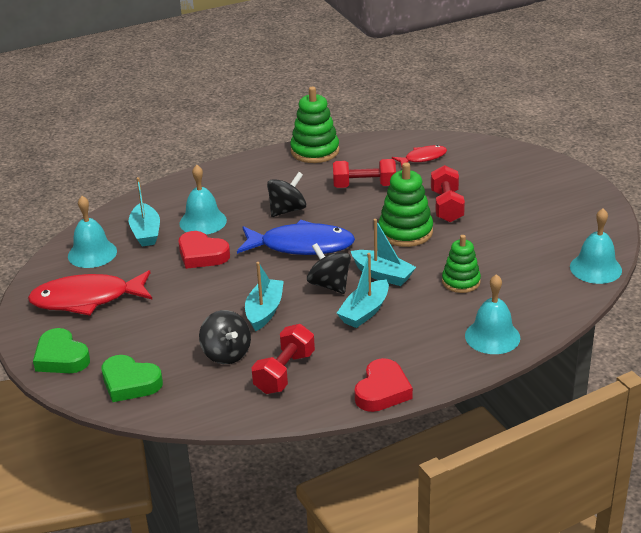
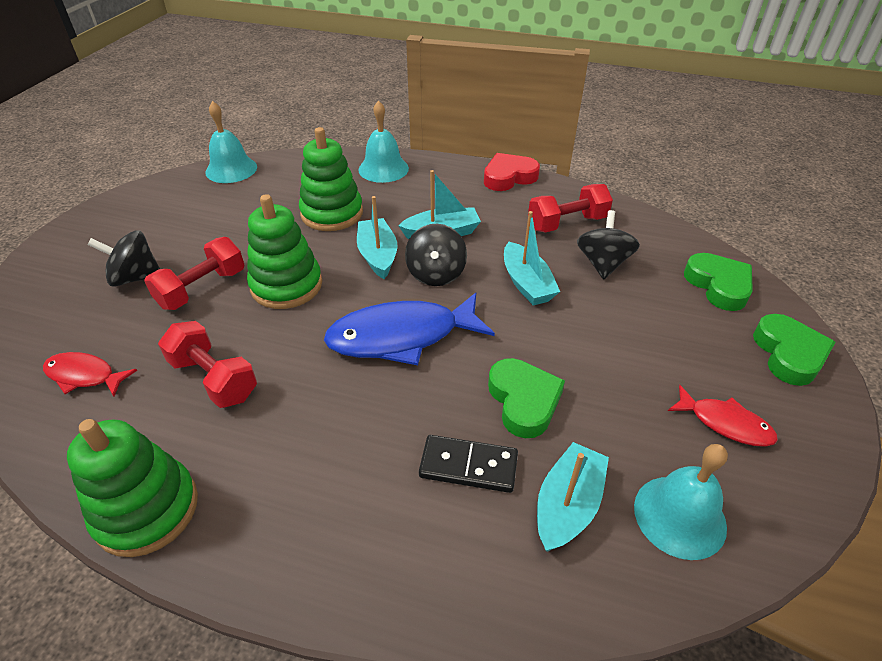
camera: 140 degrees left, 10 degrees up
(86, 299) = (725, 423): red fish -> red fish, size x0.54
(202, 255) = (523, 401): red heart -> green heart
(203, 221) = (468, 466): turquoise bell -> black domino
(264, 311) = (526, 283): turquoise boat -> turquoise boat turned 75 degrees counterclockwise
(287, 210) = (346, 405): black spinning top -> black spinning top (135, 277)
(301, 246) = (401, 336): blue fish -> blue fish turned 60 degrees counterclockwise
(461, 282) = (332, 213): green stacking toy -> green stacking toy, size x1.51

